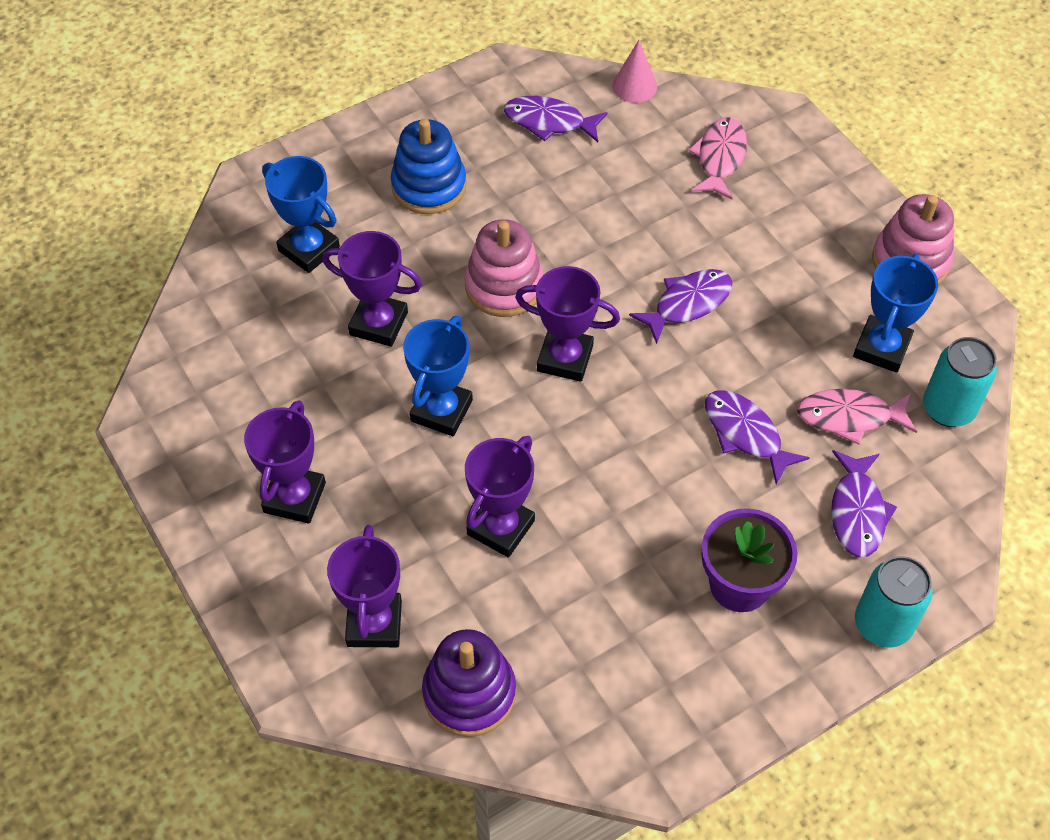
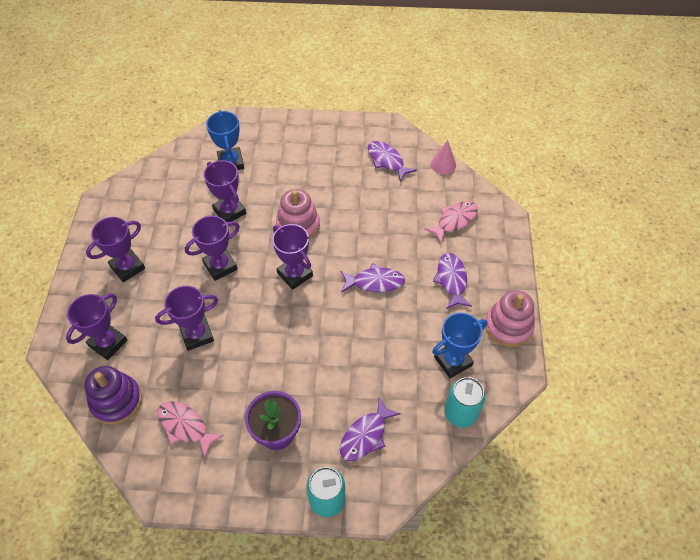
camera: 35 degrees right, 0 degrees up
(429, 186) = (306, 162): blue stacking toy -> none
(441, 411) = (220, 266): blue trophy -> purple trophy
(745, 434) = (346, 362): purple fish -> purple fish (451, 280)
(849, 417) = (405, 385): pink fish -> pink fish (185, 426)

